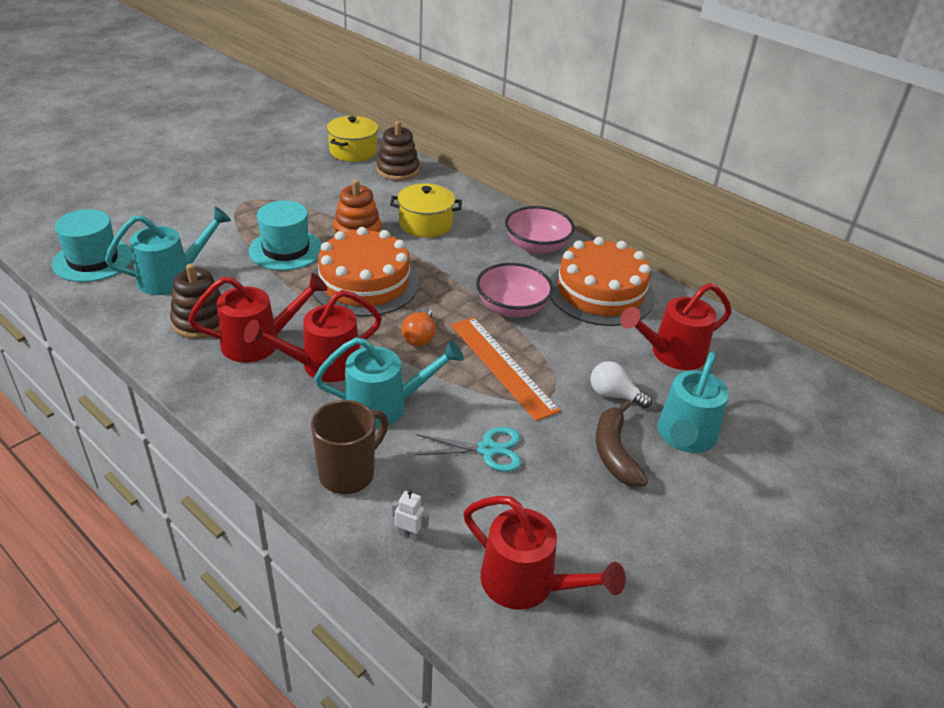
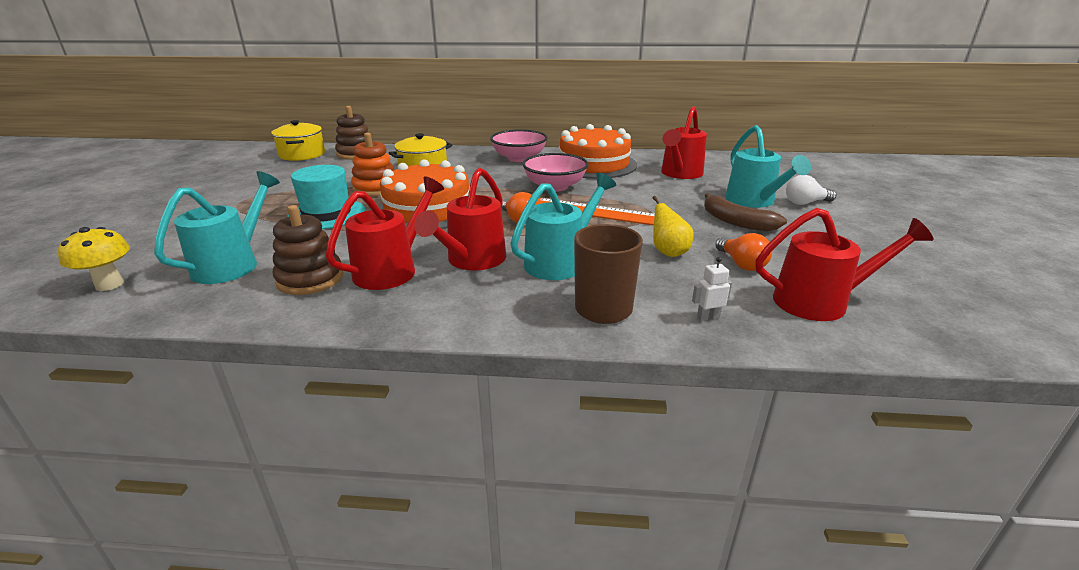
camera: 35 degrees left, 10 degrees down
(93, 260) = (109, 285): turquoise hat -> yellow mushroom
(487, 450) = (668, 252): turquoise scissors -> yellow pear
(530, 503) = (741, 264): none -> orange light bulb
(614, 395) = (686, 200): white light bulb -> white light bulb (805, 203)

